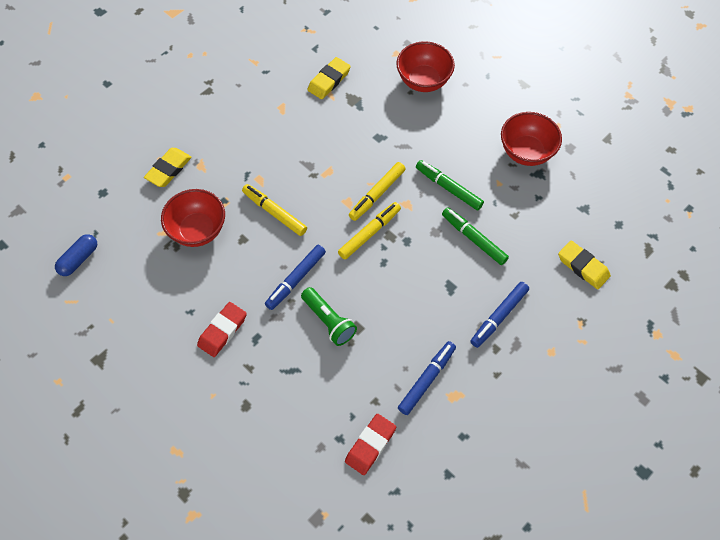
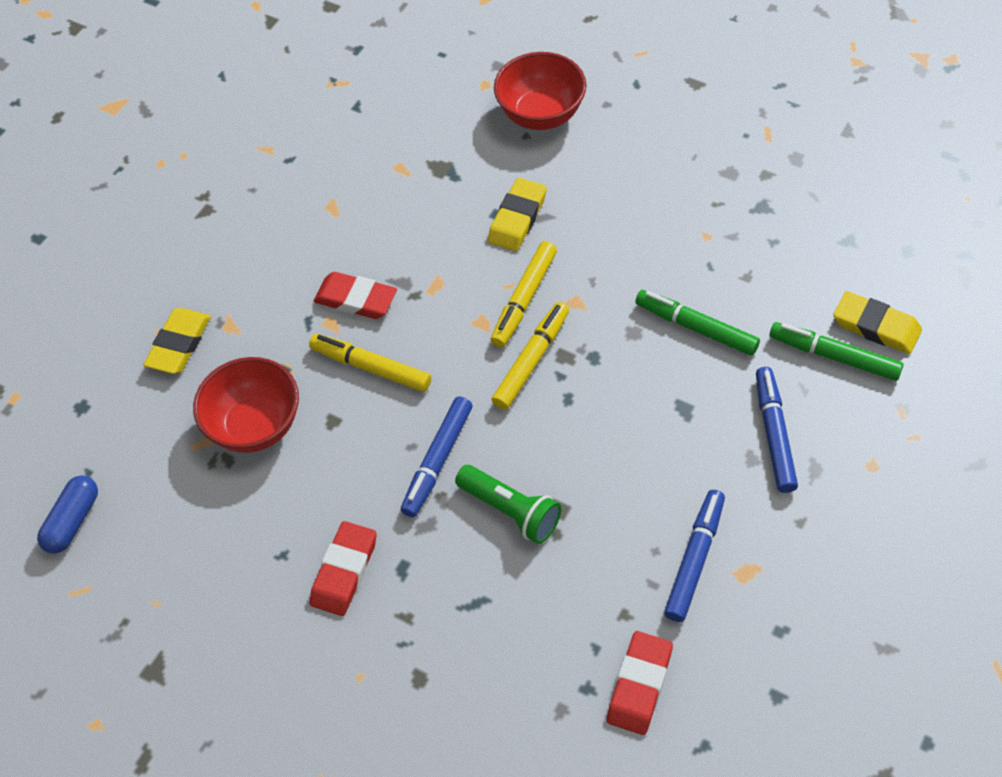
camera: 10 degrees left, 5 degrees down
(278, 168) = (356, 299): none -> red eraser
(329, 80) = (394, 149): yellow eraser -> yellow eraser (517, 218)
(448, 188) = (632, 262): green marker -> green marker (834, 356)
(499, 317) = (774, 434): blue marker -> blue marker turned 150 degrees clockwise
(526, 152) = (733, 180): red bowl -> none

